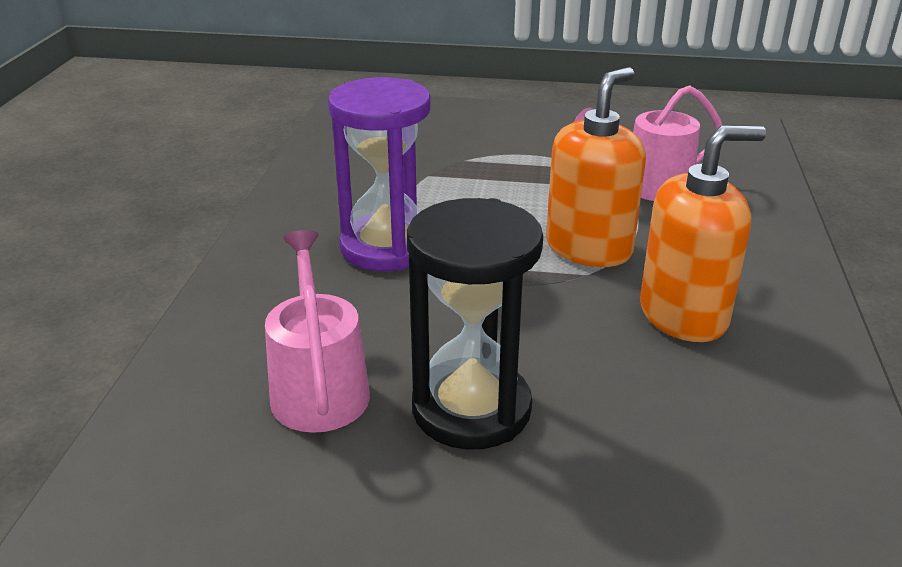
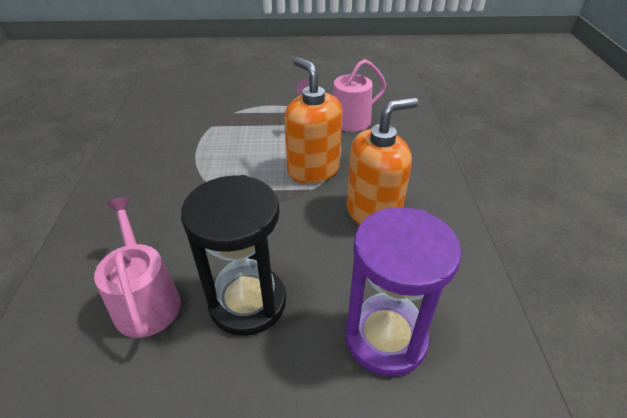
camera: 10 degrees left, 10 degrees up
(386, 247) = (187, 183): purple hourglass -> purple hourglass (385, 338)
(589, 248) = (313, 169): orange soap dispenser -> orange soap dispenser turned 60 degrees counterclockwise

